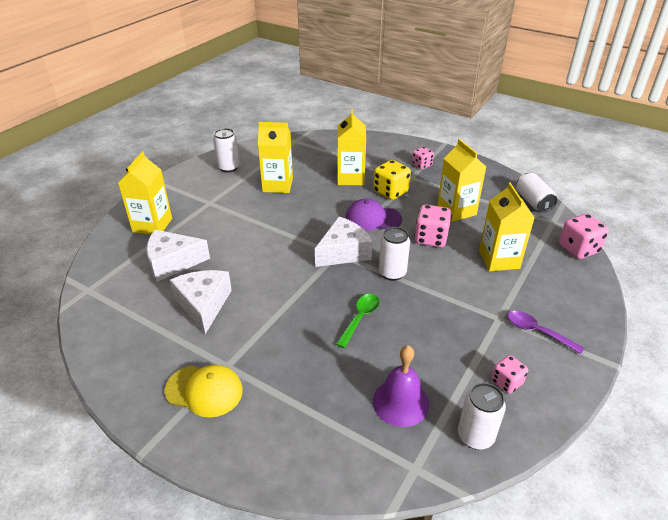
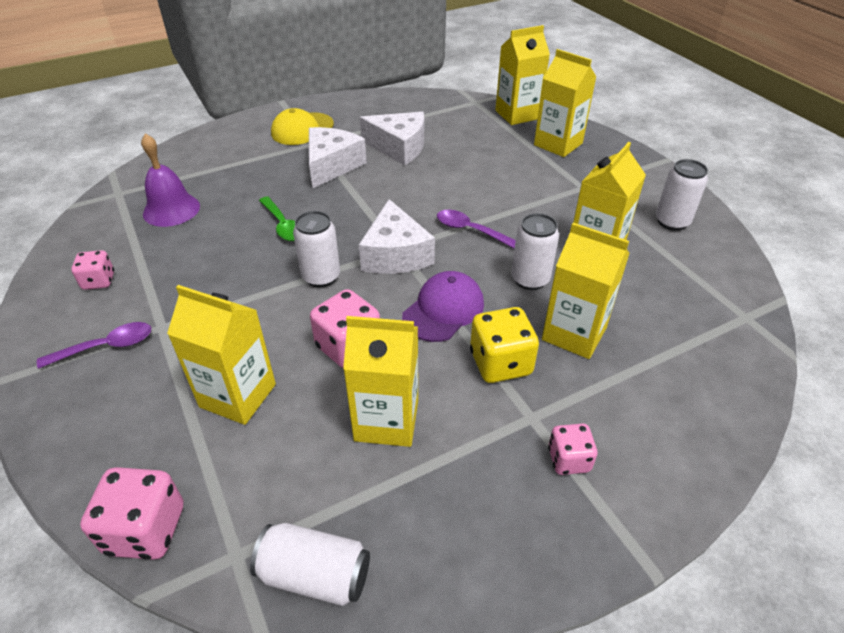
camera: 120 degrees right, 5 degrees up
(107, 257) = (517, 114): none -> yellow carton
(172, 262) = (479, 144): white cheese -> white cheese (331, 165)
(293, 231) = (470, 230): none -> purple spoon
(475, 436) = (91, 233): white can -> white can (530, 279)

